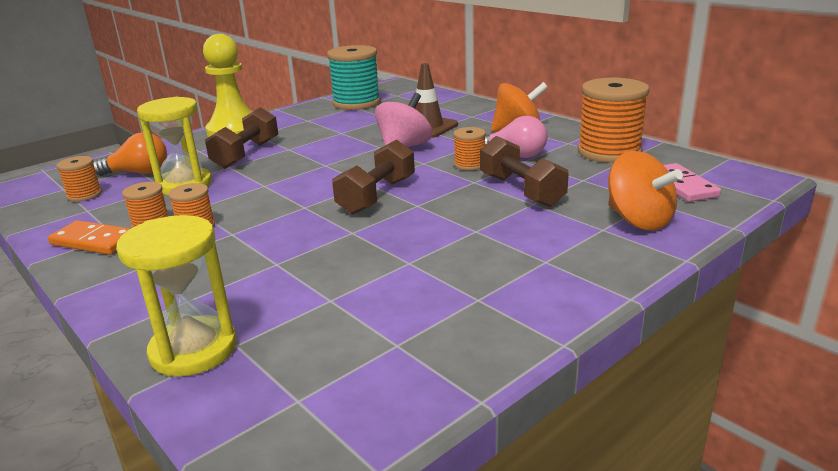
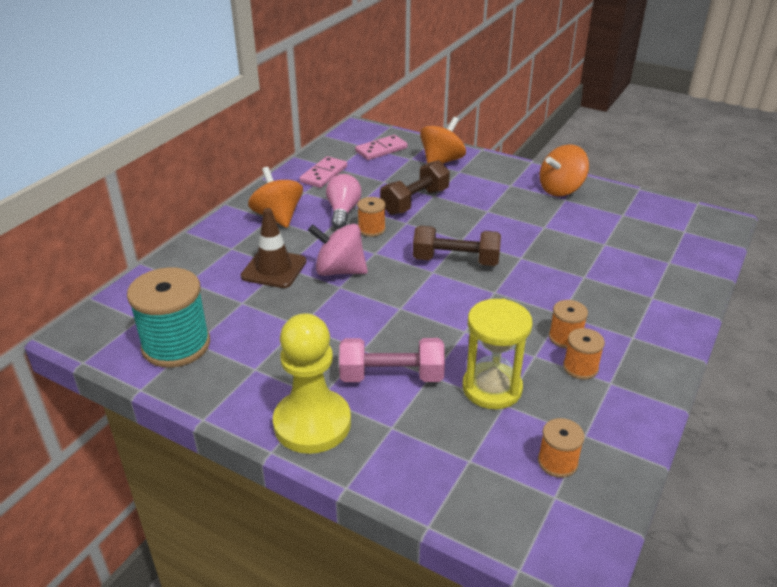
camera: 110 degrees left, 10 degrees up
(94, 241) = (629, 389): orange domino -> none
(138, 173) = (481, 448): orange light bulb -> none
(194, 350) = (687, 274): yellow hourglass -> none
(246, 154) = (391, 376): brown dumbbell -> pink dumbbell
(512, 303) = (561, 189): none -> orange spinning top
(609, 152) = (323, 174): orange spool -> pink domino

